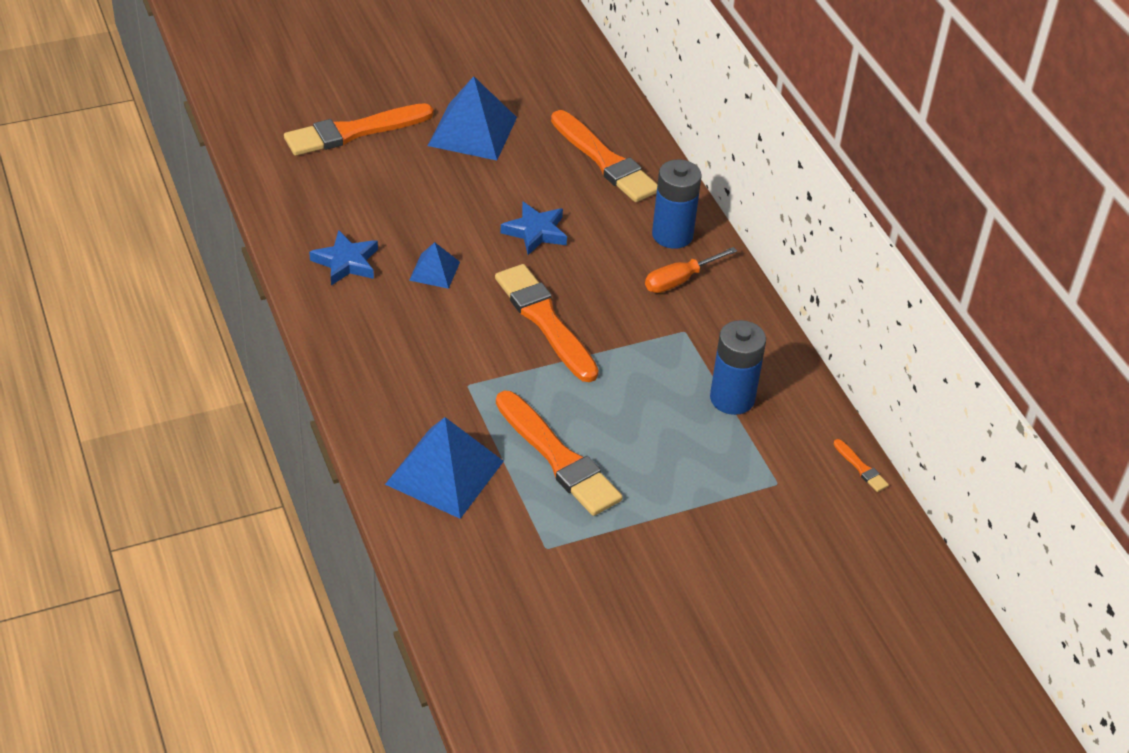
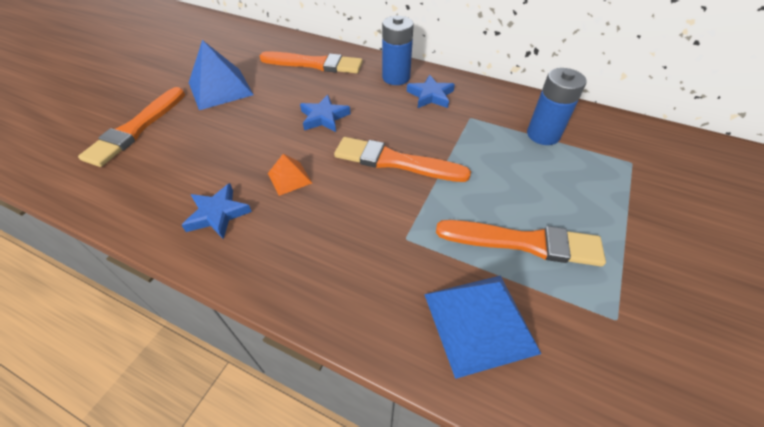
camera: 40 degrees left, 5 degrees up
(434, 271) = (289, 178): blue pyramid -> orange pyramid
(679, 280) = (430, 95): orange screwdriver -> blue star
(861, 468) = (642, 126): orange brush -> none

